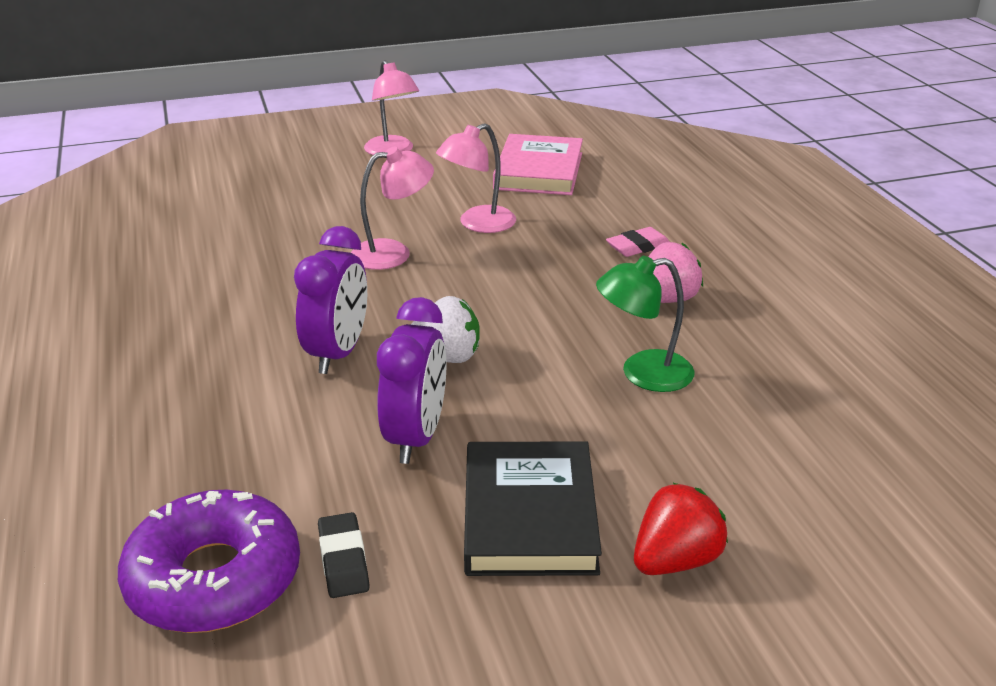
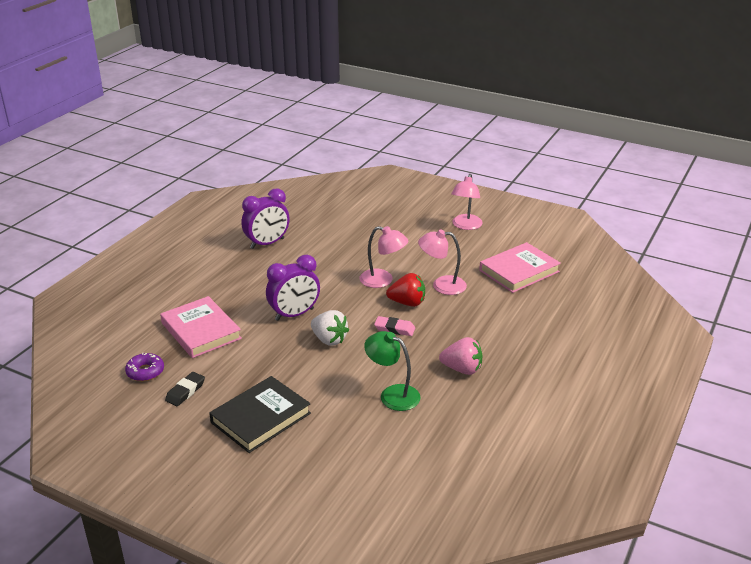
camera: 45 degrees right, 0 degrees up
(214, 578) = (145, 372): purple donut -> purple donut, size x0.51
(216, 457) = (201, 331): none -> pink book
(416, 437) = (270, 365): purple clock -> purple clock (267, 243)
(638, 246) = (496, 337): pink eraser -> pink eraser (394, 329)
(675, 560) = (280, 467): red strawberry -> red strawberry (407, 303)

